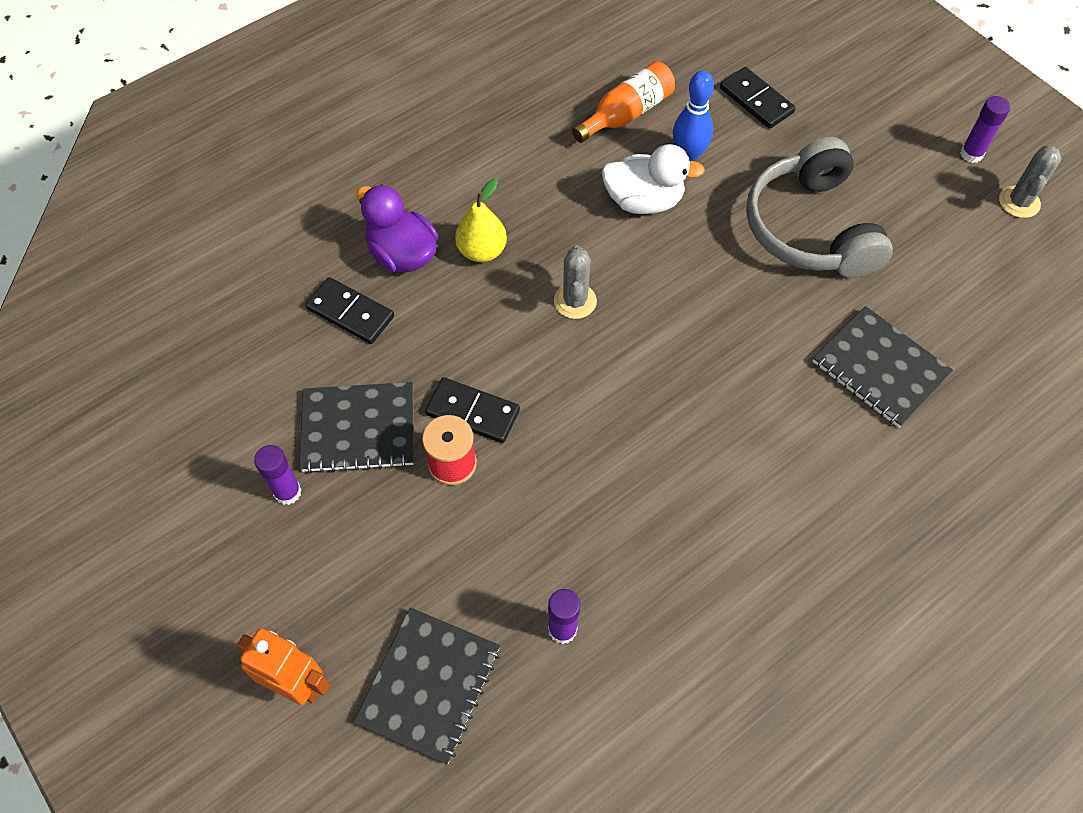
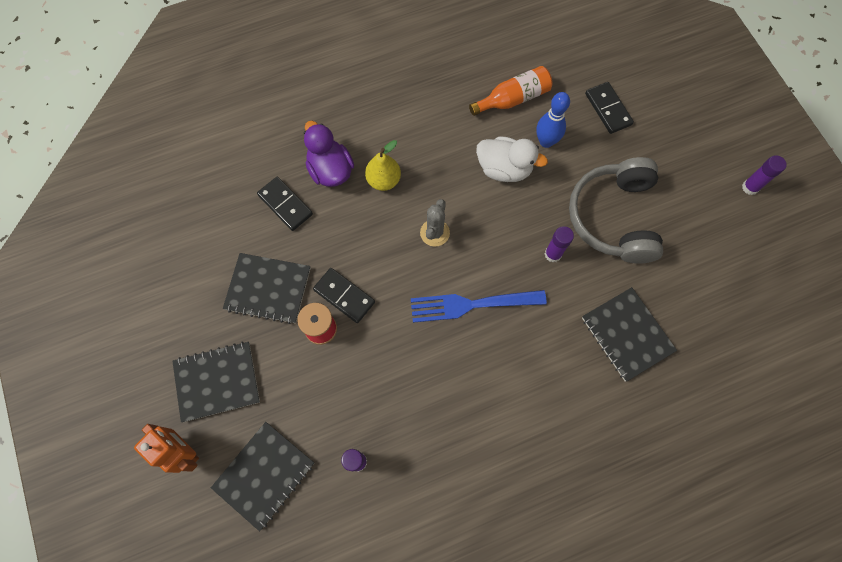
camera: 15 degrees right, 10 degrees up
(287, 492) = (212, 321): purple glue stick -> purple glue stick (553, 254)
(319, 573) = (217, 382): none -> black notebook
(656, 381) = (471, 304): none -> blue fork
(1019, 202) = (771, 233): grey cactus -> none

